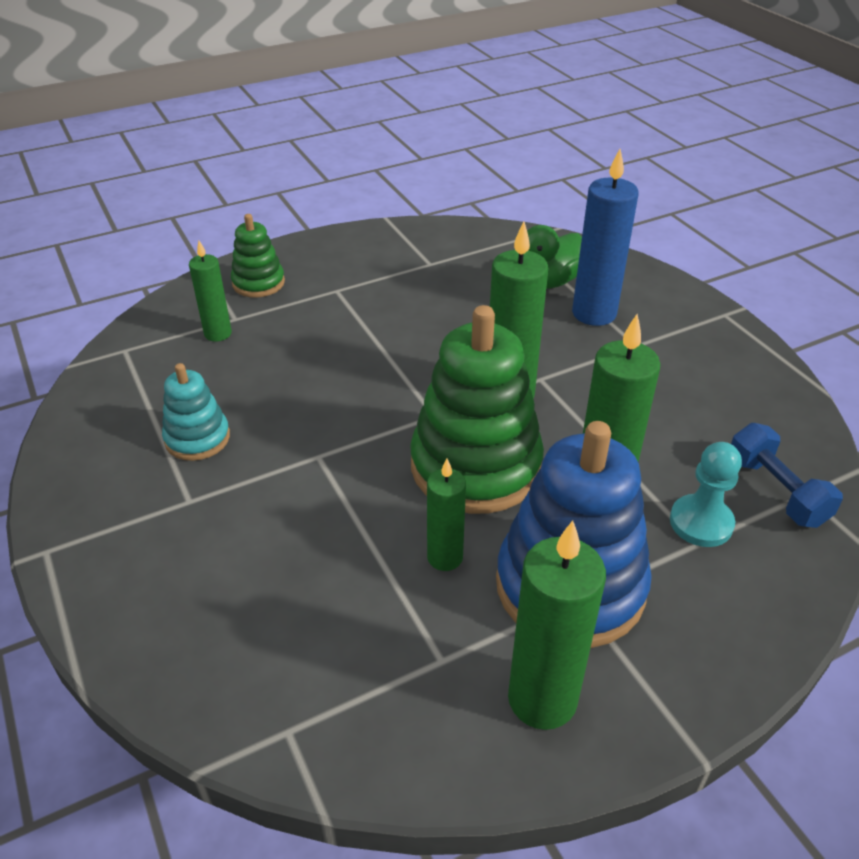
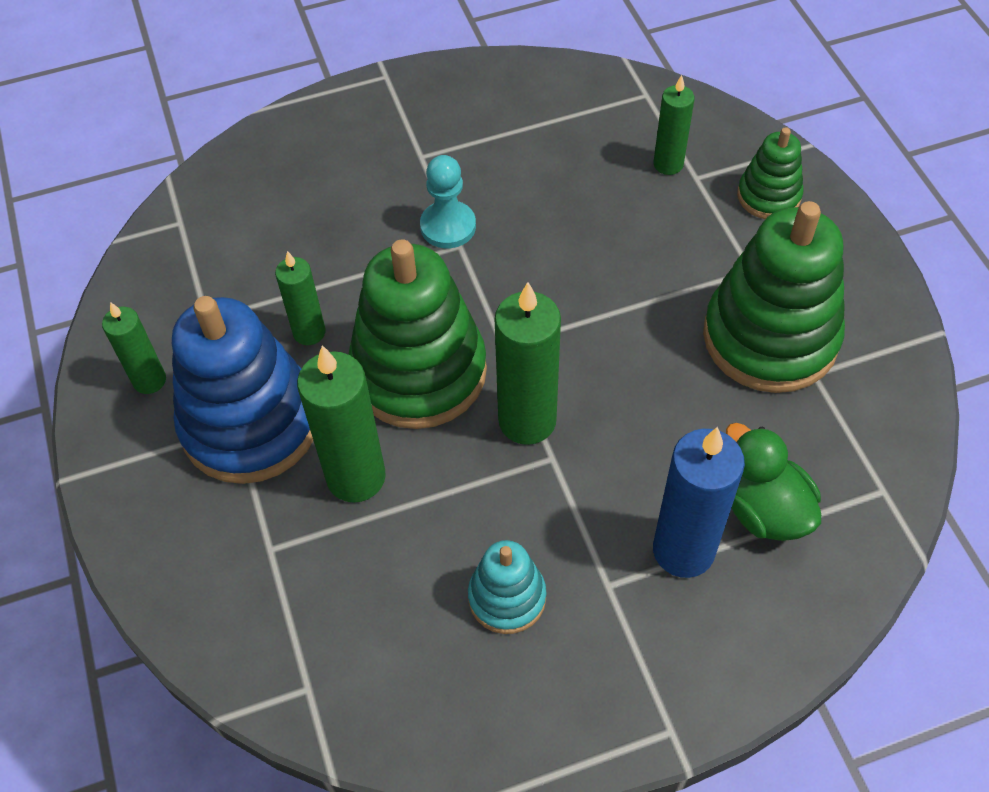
camera: 100 degrees right, 15 degrees up
(197, 438) = (501, 157): turquoise stacking toy -> turquoise stacking toy (507, 597)
(401, 281) = (770, 337): none -> green stacking toy
(542, 699) = (149, 380): green candle -> green candle, size x0.60
(701, 522) = (294, 560): turquoise pawn -> turquoise pawn (448, 226)
(776, 491) = (319, 656): blue dumbbell -> none

